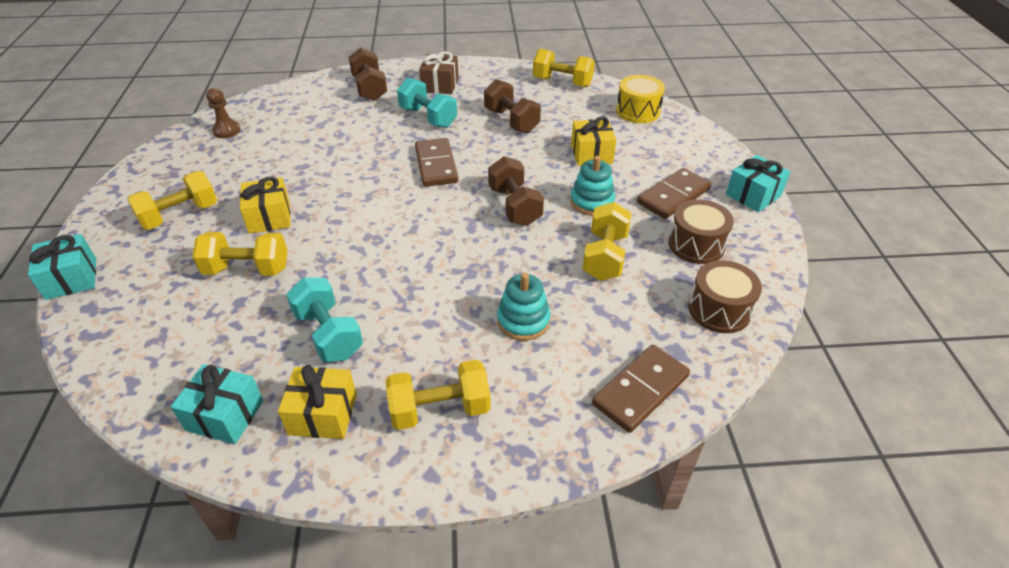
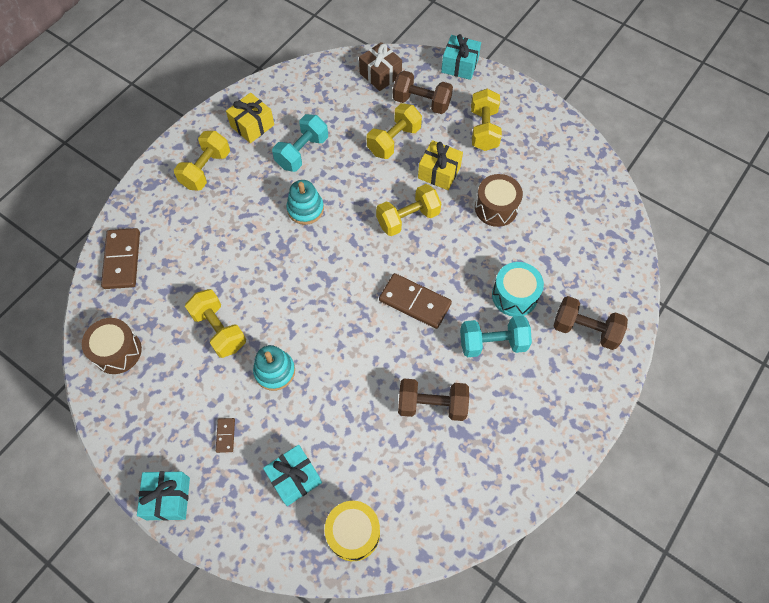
camera: 130 degrees right, 20 degrees up
(225, 415) = (290, 92): turquoise gift -> turquoise gift (294, 478)
(226, 131) = (585, 195): brown pawn -> none
(328, 334) = (302, 152): turquoise dumbbell -> turquoise dumbbell turned 60 degrees counterclockwise
(373, 124) = (514, 296): none -> turquoise drum
(440, 85) = (546, 392): brown gift -> brown gift (380, 75)
(514, 206) = (318, 317): brown dumbbell -> brown dumbbell (421, 102)
(523, 321) = (219, 243): turquoise stacking toy -> turquoise stacking toy (305, 209)
(562, 82) = (463, 511): yellow dumbbell -> yellow dumbbell (408, 218)
(591, 154) = (328, 426): yellow gift -> none
(673, 196) = (225, 435): brown domino -> brown domino, size x0.47
(696, 245) = (171, 397): brown drum -> brown drum (496, 208)

